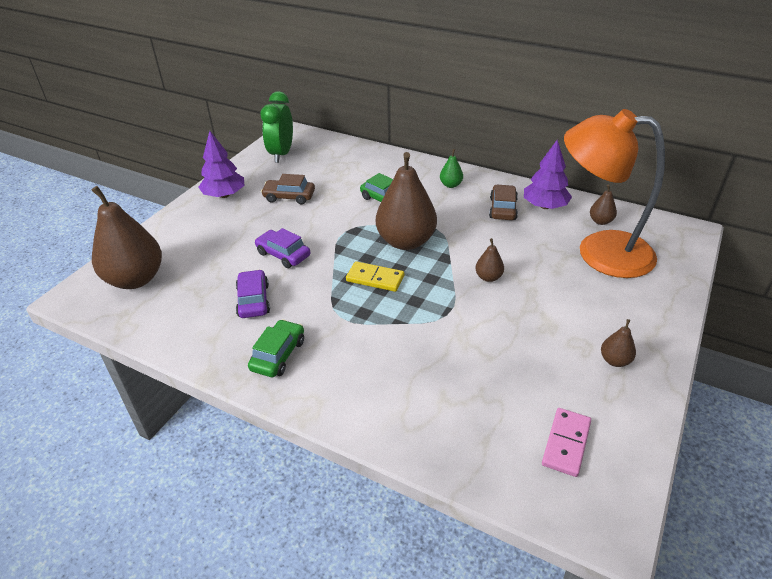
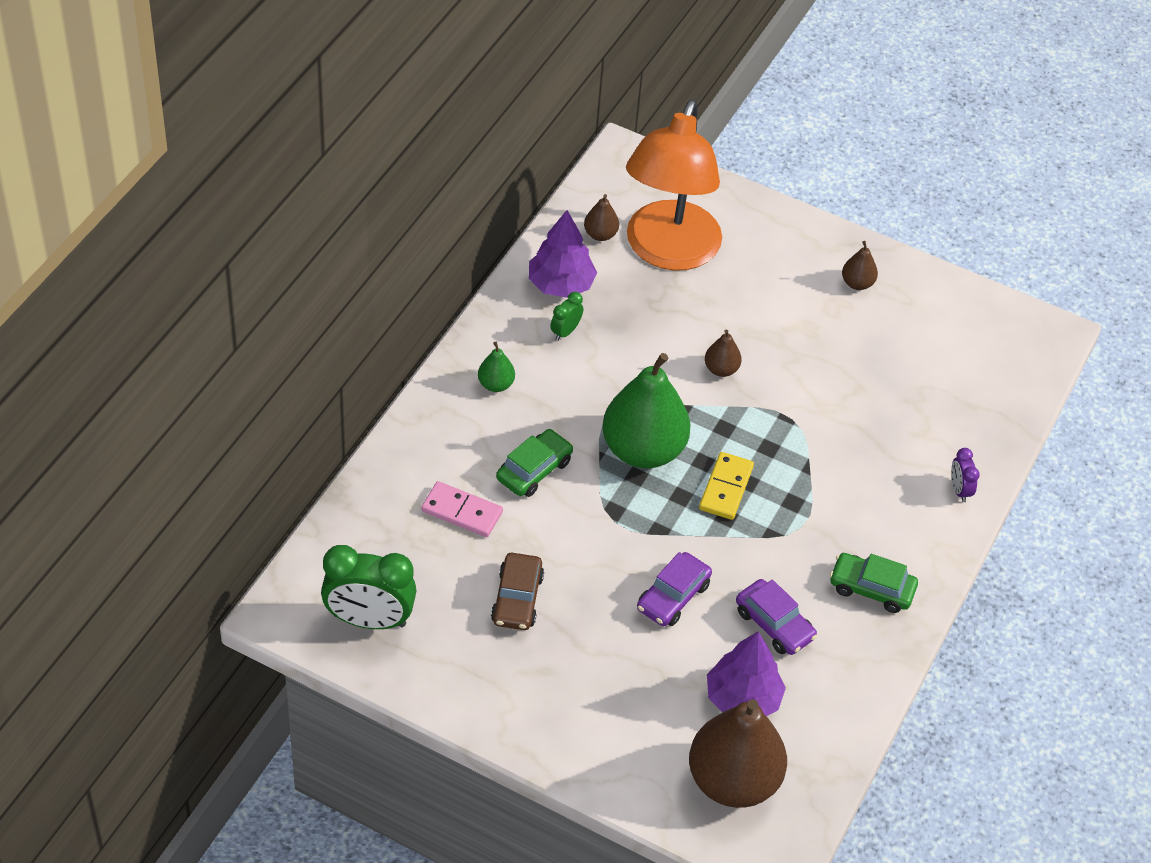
camera: 95 degrees left, 10 degrees up
(224, 195) = (506, 695): purple tree -> purple tree (742, 699)
(253, 300) = (774, 624): purple car -> purple car turned 120 degrees counterclockwise
(380, 422) = (959, 490): none -> purple clock
(406, 241) = (643, 450): brown pear -> green pear
(503, 209) = (565, 332): brown car -> green clock
(566, 443) = (968, 345): pink domino -> pink domino (462, 511)

